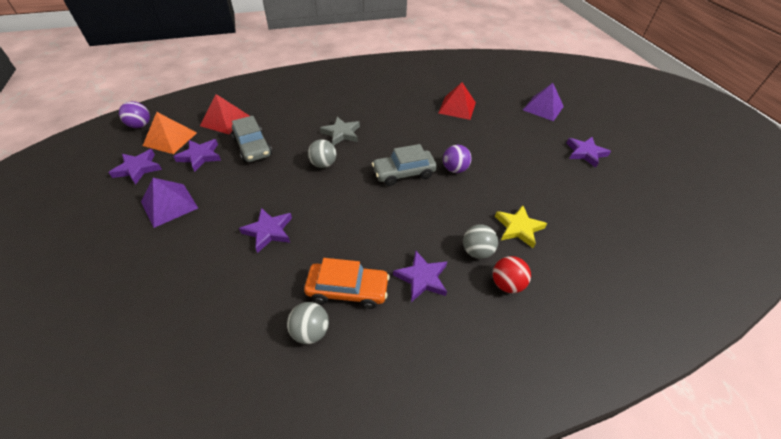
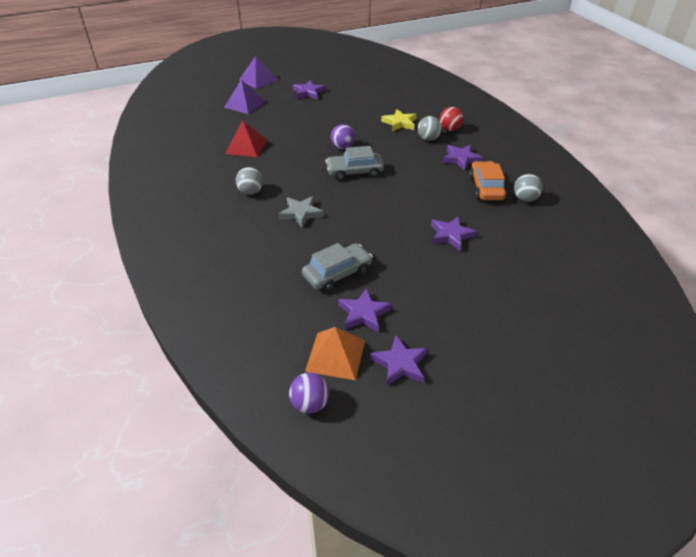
camera: 95 degrees left, 5 degrees down
(169, 205) = (446, 311): purple pyramid -> purple pyramid (258, 80)
(225, 120) = (287, 313): red pyramid -> none
(323, 164) = (354, 218): grey ball -> grey ball (251, 192)
(404, 173) = (354, 172): grey car -> grey car turned 105 degrees clockwise

